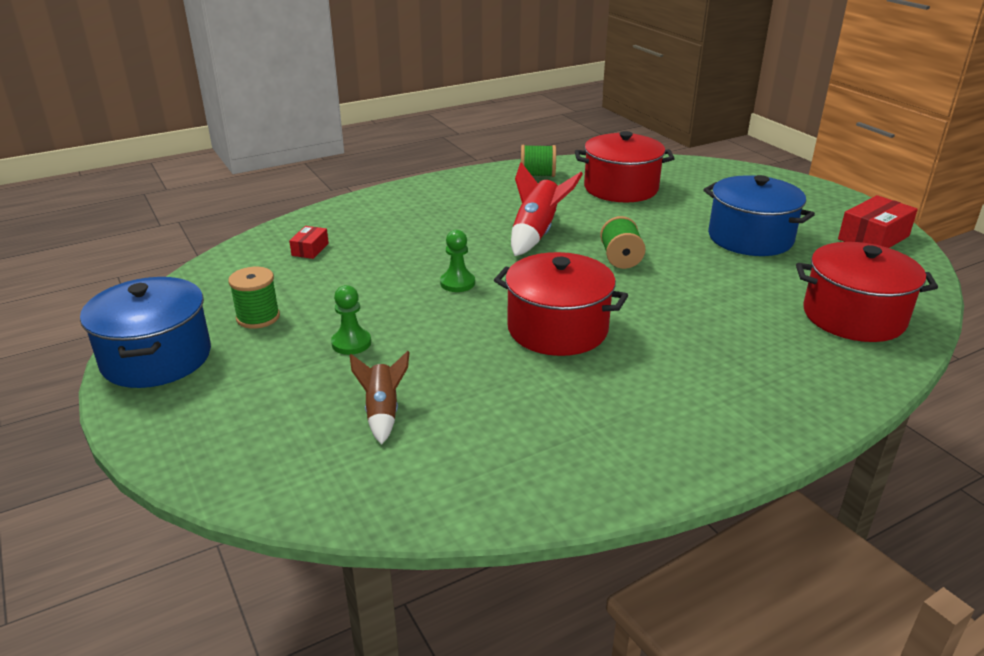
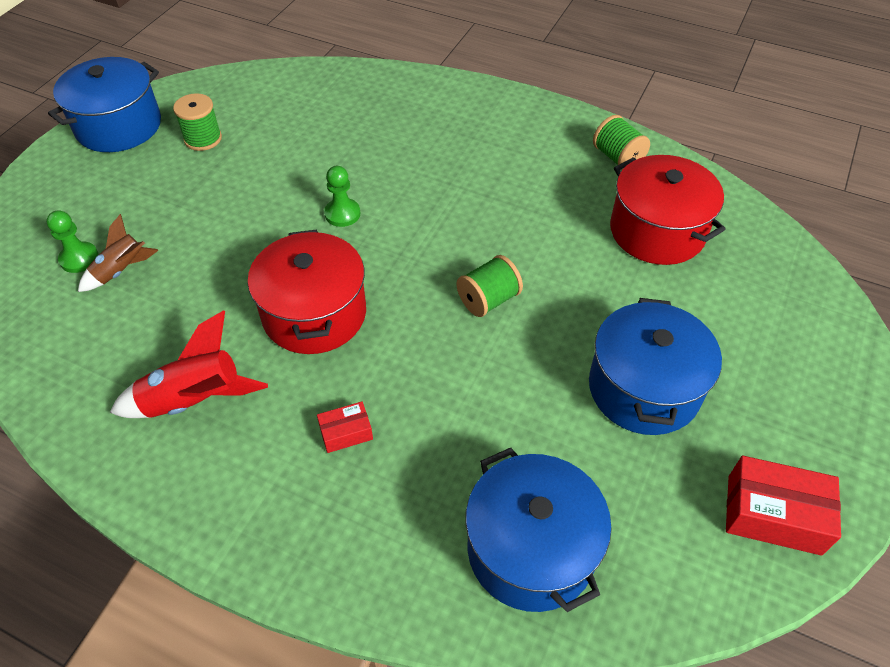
camera: 55 degrees right, 20 degrees up
(310, 249) = (325, 104): red box -> red box (346, 432)
(351, 343) = (202, 205): green pawn -> green pawn (79, 258)
(536, 234) = (483, 218): red rocket -> red rocket (194, 401)
(853, 316) = (531, 549): red pot -> blue pot

